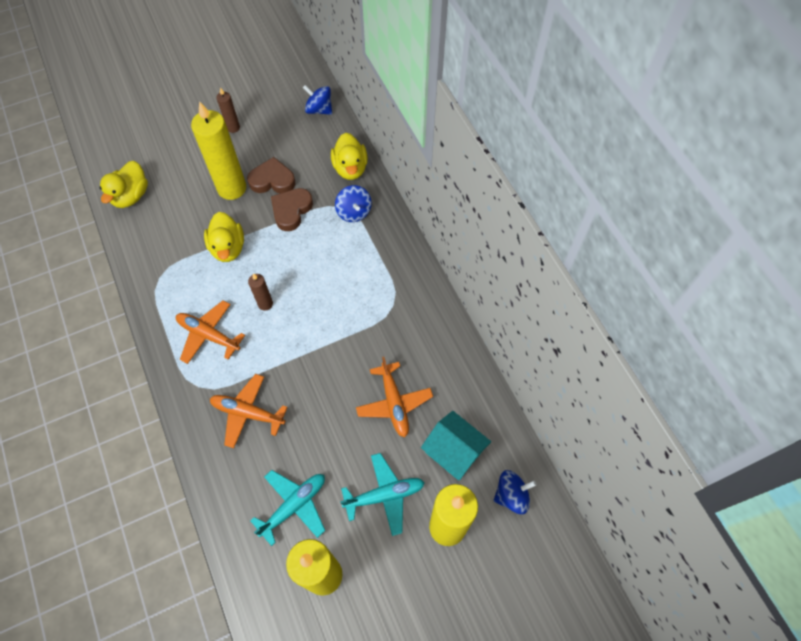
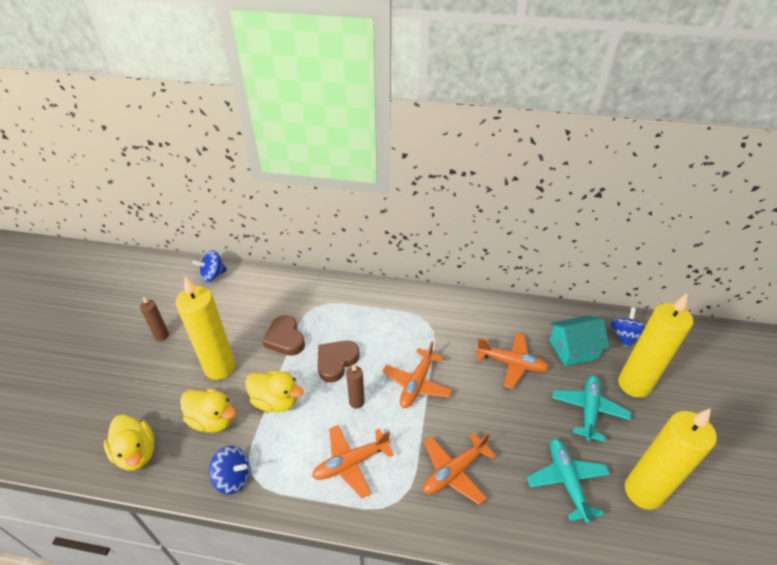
camera: 55 degrees left, 20 degrees down
(272, 180) = (243, 336): brown heart -> brown heart (336, 362)
(315, 337) = (416, 384): none -> orange plane
(350, 168) = (286, 285): yellow duck -> yellow duck (213, 420)
(354, 212) = (326, 302): blue spinning top -> blue spinning top (233, 477)

